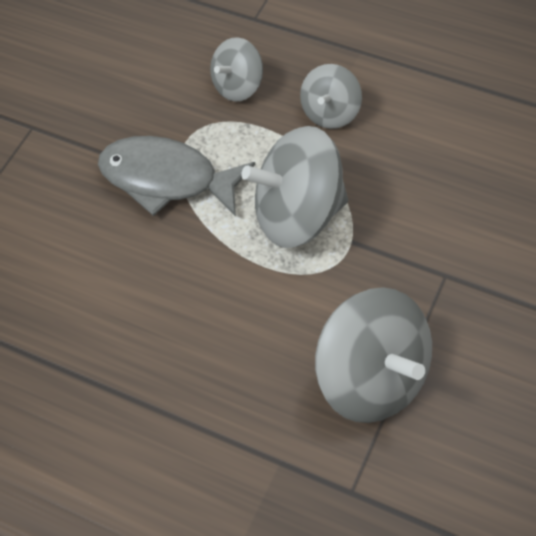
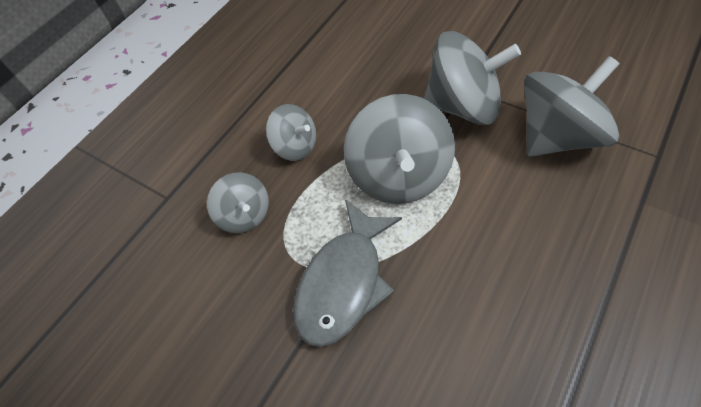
camera: 80 degrees left, 0 degrees up
(412, 274) = (463, 106): none -> grey spinning top

